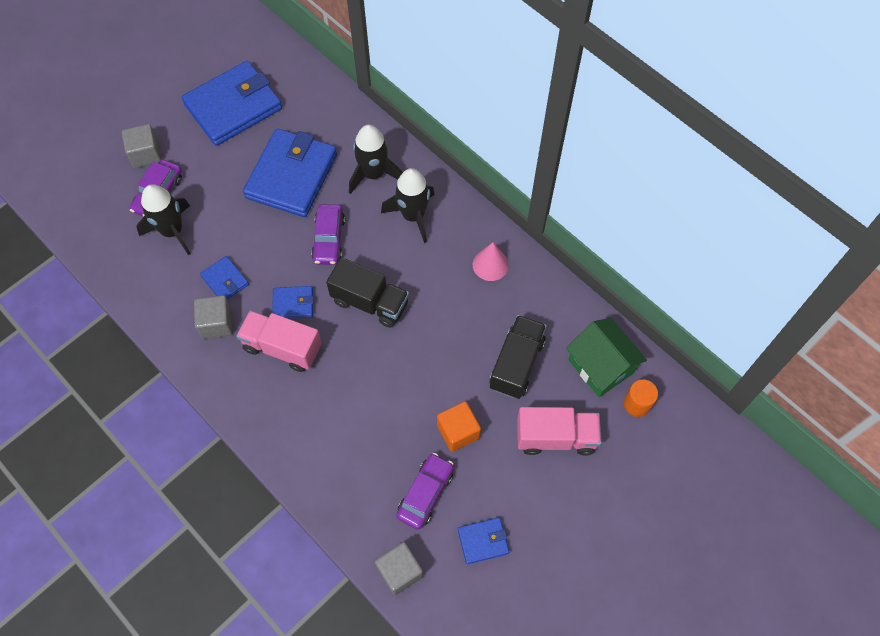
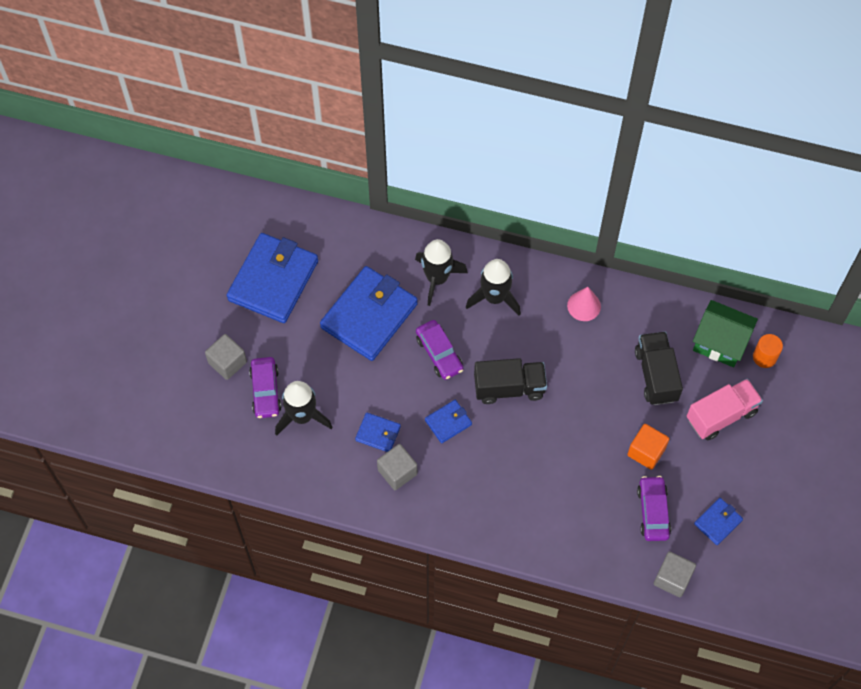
camera: 30 degrees left, 0 degrees up
(282, 347) = (465, 462): pink truck -> none
(292, 176) = (369, 316): blue wallet -> blue wallet turned 45 degrees clockwise

